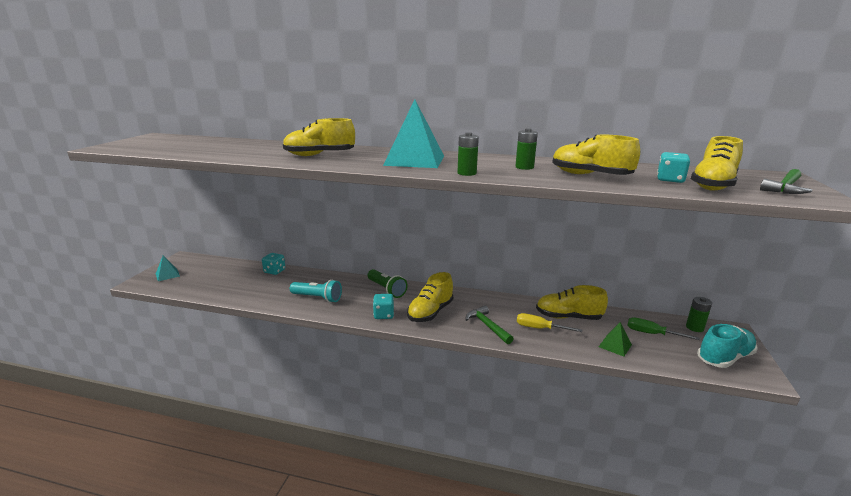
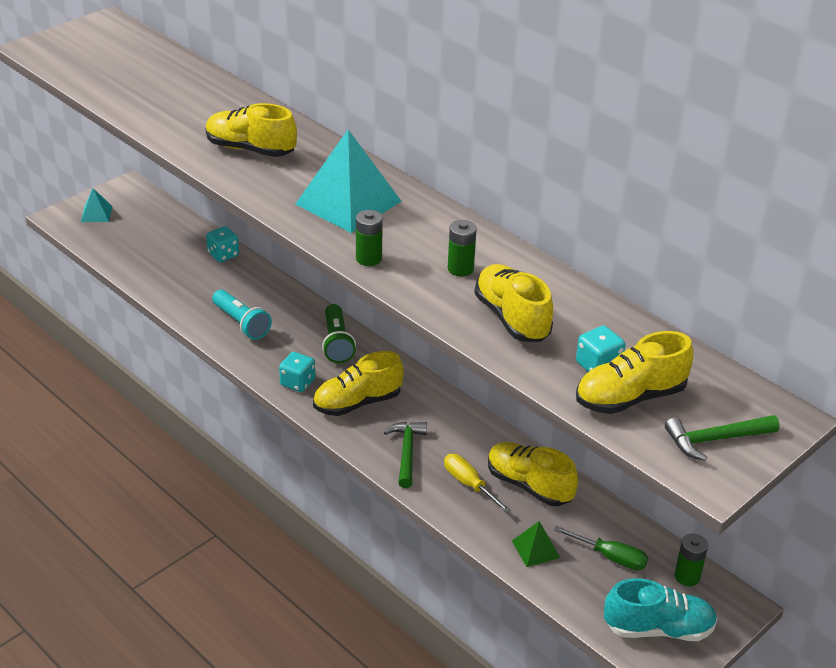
camera: 30 degrees right, 15 degrees up
(652, 334) = (610, 557): green screwdriver -> green screwdriver turned 150 degrees clockwise

